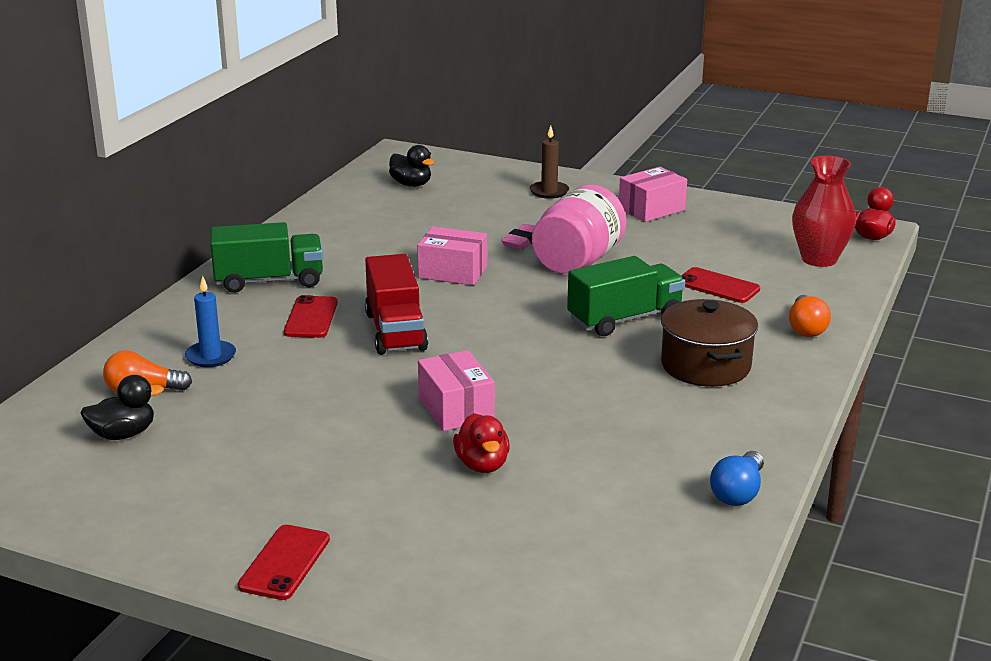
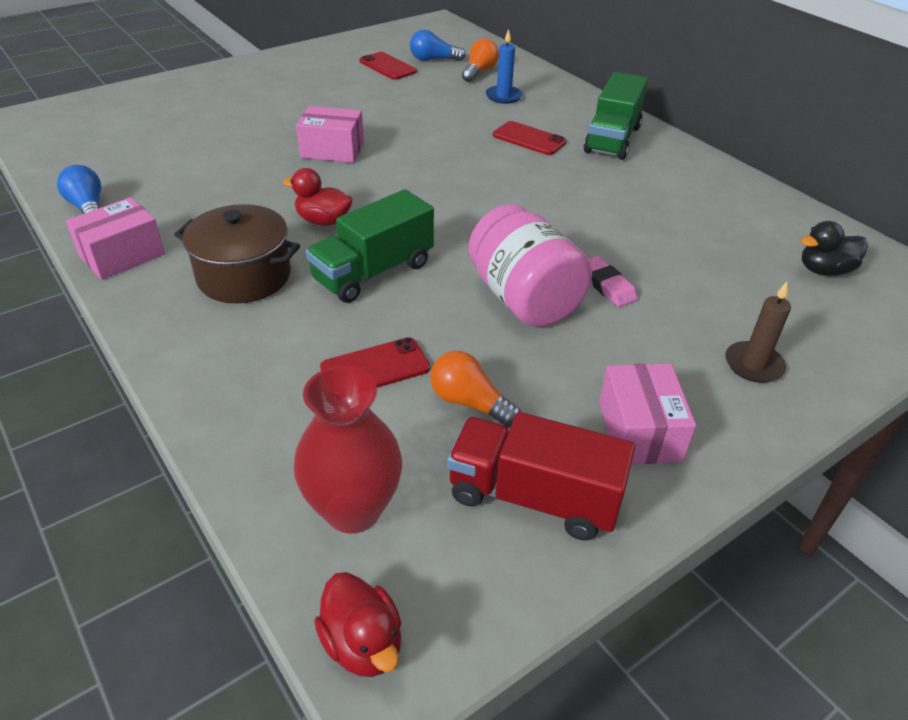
camera: 120 degrees right, 15 degrees up
(123, 434) = (433, 59): black duck -> blue light bulb
(285, 563) = (256, 69): red phone -> red phone (387, 66)
(395, 331) = (471, 162): red truck -> red truck (533, 497)
(452, 272) = (560, 220): pink box -> pink box (122, 255)
(482, 465) = (257, 138): red duck -> red duck (323, 221)
(624, 319) = (373, 272): green truck -> green truck turned 45 degrees clockwise
(806, 328) = (222, 379): orange light bulb -> orange light bulb (470, 402)

